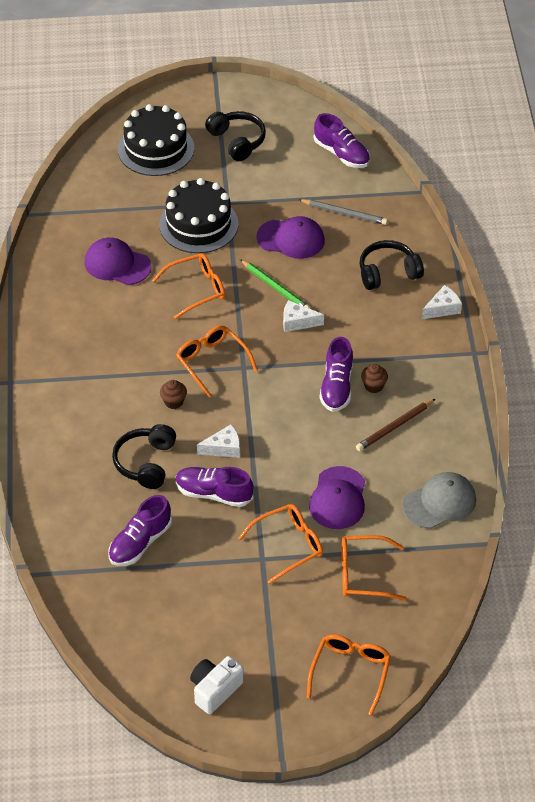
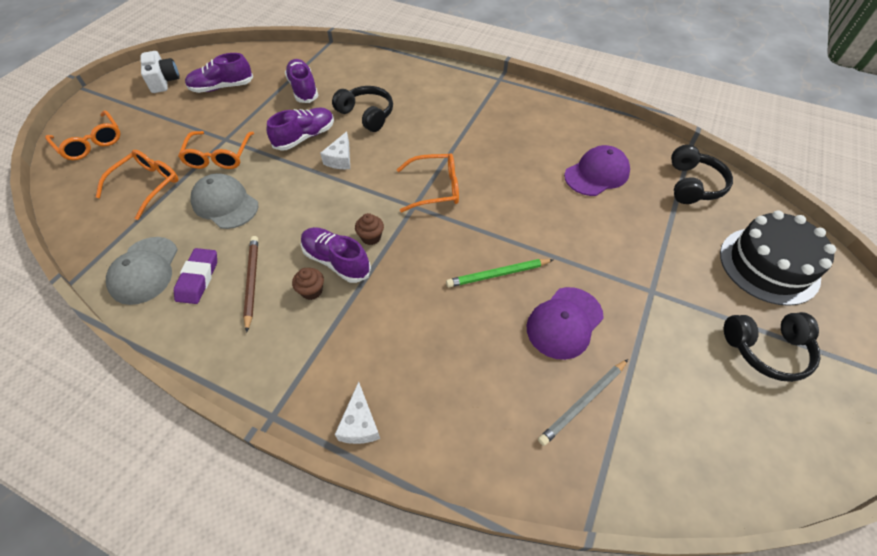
camera: 120 degrees right, 5 degrees up
(173, 402) = (411, 150): brown cupcake -> brown cupcake (371, 237)
(196, 289) = (532, 213): orange glasses -> none
(198, 224) = (626, 252): black cake -> none
(297, 322) = (439, 270): white cheese -> none
(338, 498) = (225, 204): purple cap -> grey cap
(341, 154) = (707, 465): purple shoe -> purple shoe (222, 87)
(388, 273) = (455, 395): black headphones -> black headphones (692, 185)
(418, 462) = (198, 278): none -> purple eraser

